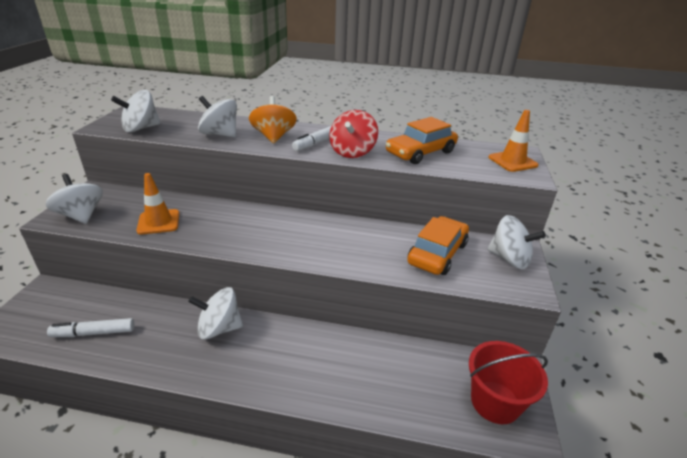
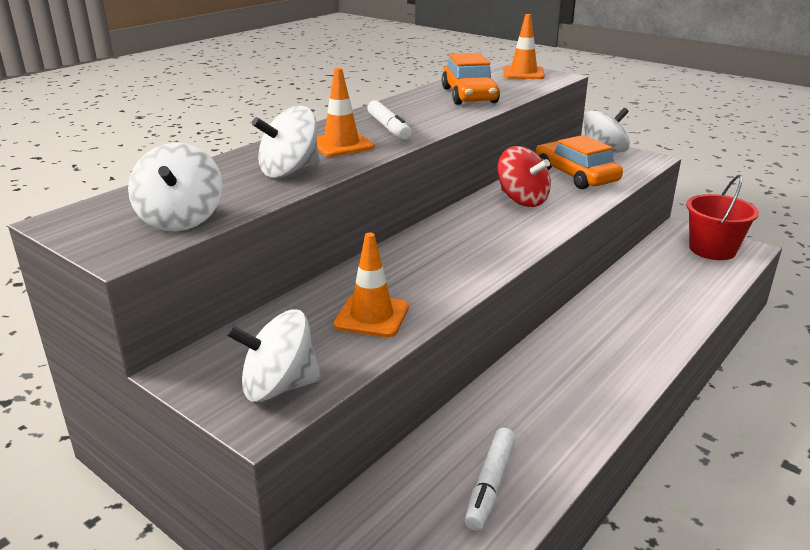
camera: 60 degrees left, 5 degrees down
(219, 328) = (542, 371): white spinning top -> none
(273, 137) = (341, 145): orange spinning top -> orange traffic cone
(352, 152) = (436, 119): red spinning top -> red spinning top (522, 200)

